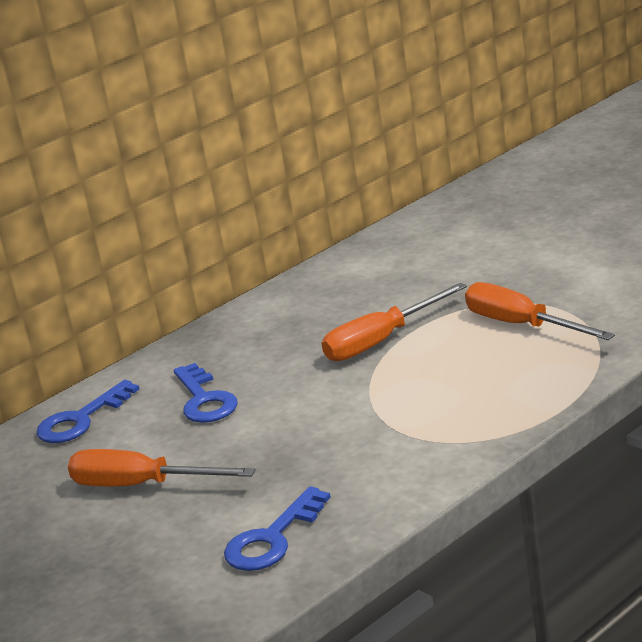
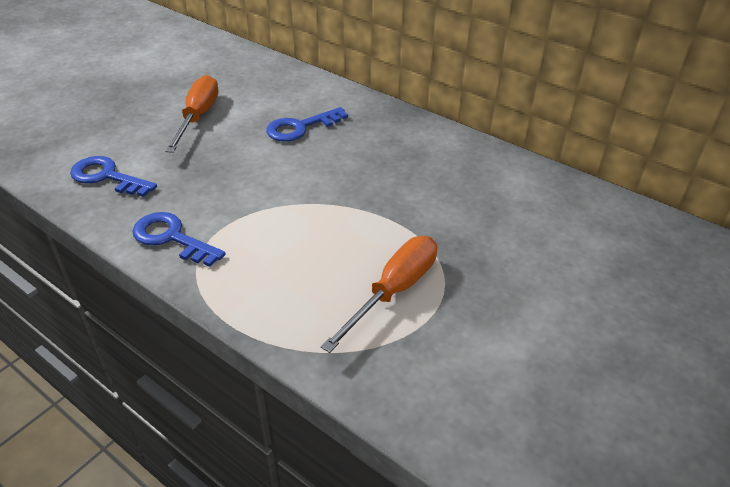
camera: 75 degrees right, 15 degrees up
(81, 419) = (289, 83): blue key -> blue key (172, 238)
(381, 341) = (375, 204): orange screwdriver -> none

